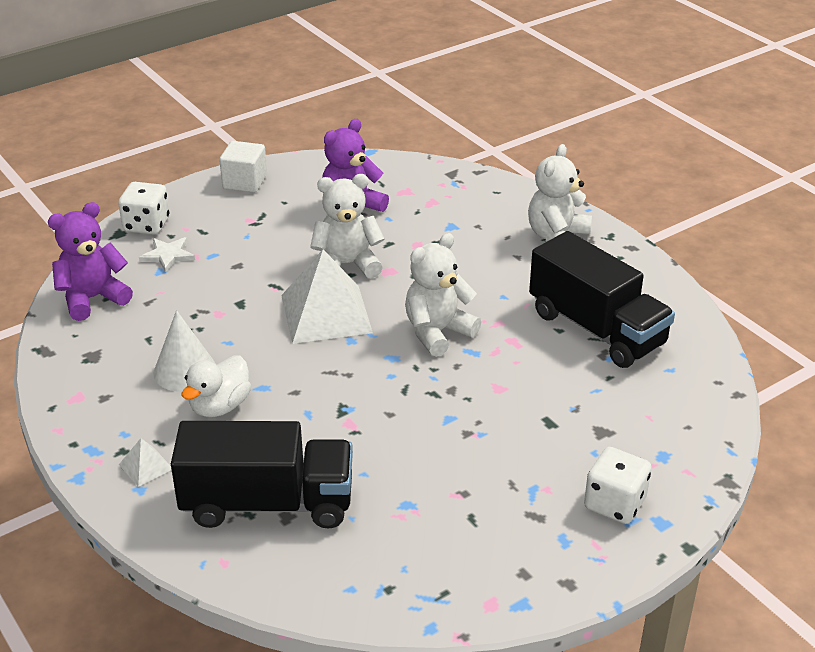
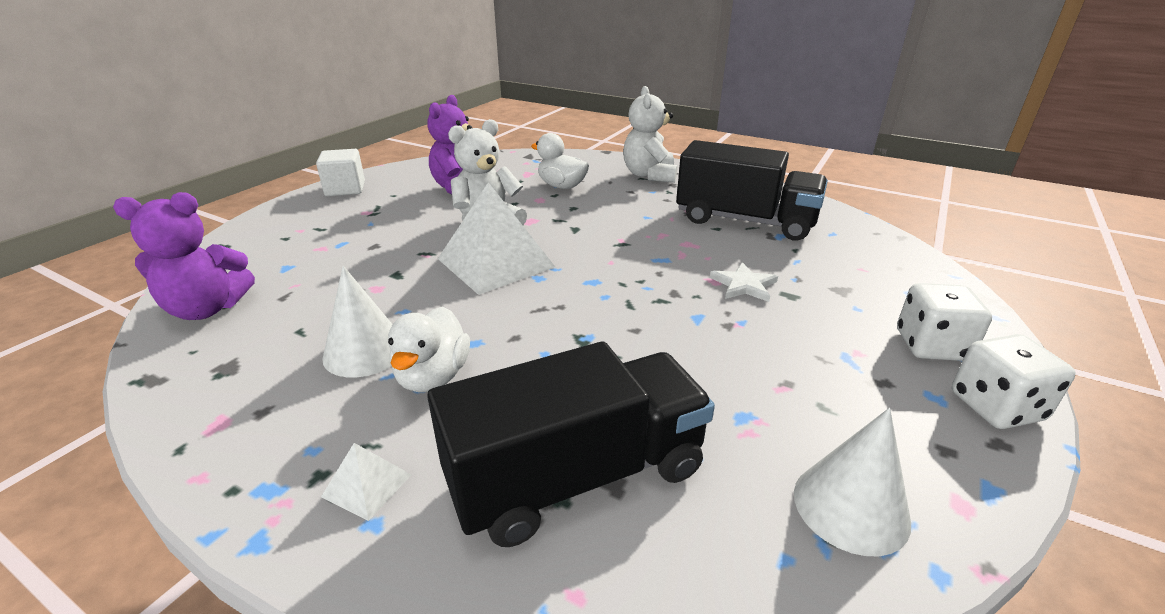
camera: 25 degrees left, 5 degrees down
(93, 298) = (207, 309): purple teddy bear -> purple teddy bear turned 135 degrees counterclockwise
(147, 225) = (253, 235): white dice -> white dice (996, 406)
(168, 255) = (289, 253): white star -> white star (744, 285)
(418, 579) = (850, 506): none -> white cone
(437, 332) = (616, 252): white teddy bear -> none
(452, 231) = (561, 186): none -> white duck

